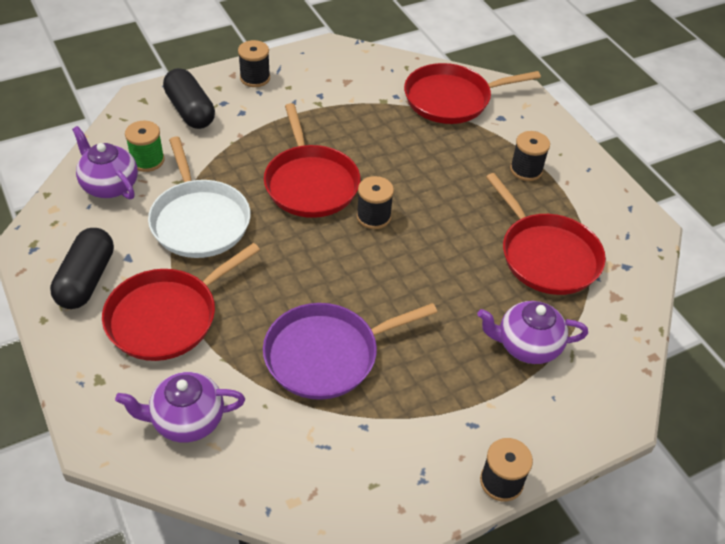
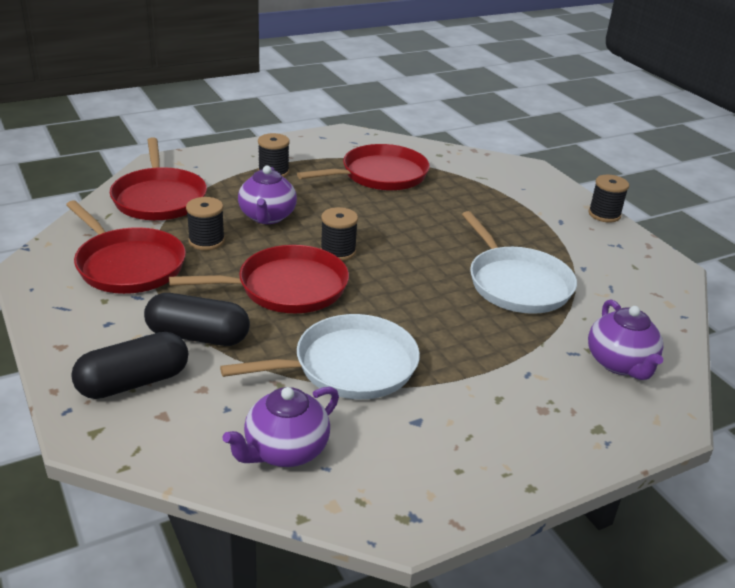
camera: 90 degrees left, 15 degrees down
(86, 280) = (459, 455): black capsule -> black capsule (198, 336)
(147, 160) = (236, 417): green spool -> none
(167, 317) = (499, 383): red pan -> red pan (128, 265)
(255, 78) = (75, 327): black spool -> black spool (206, 241)
(327, 354) = (516, 283): purple pan -> white pan
(527, 346) = (478, 193): purple teapot -> purple teapot (267, 217)

